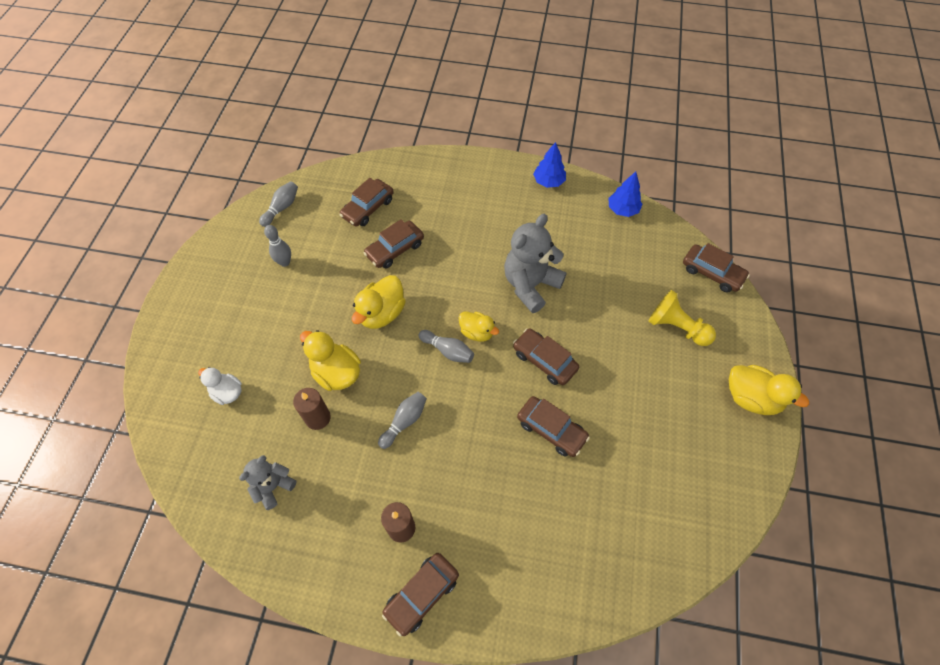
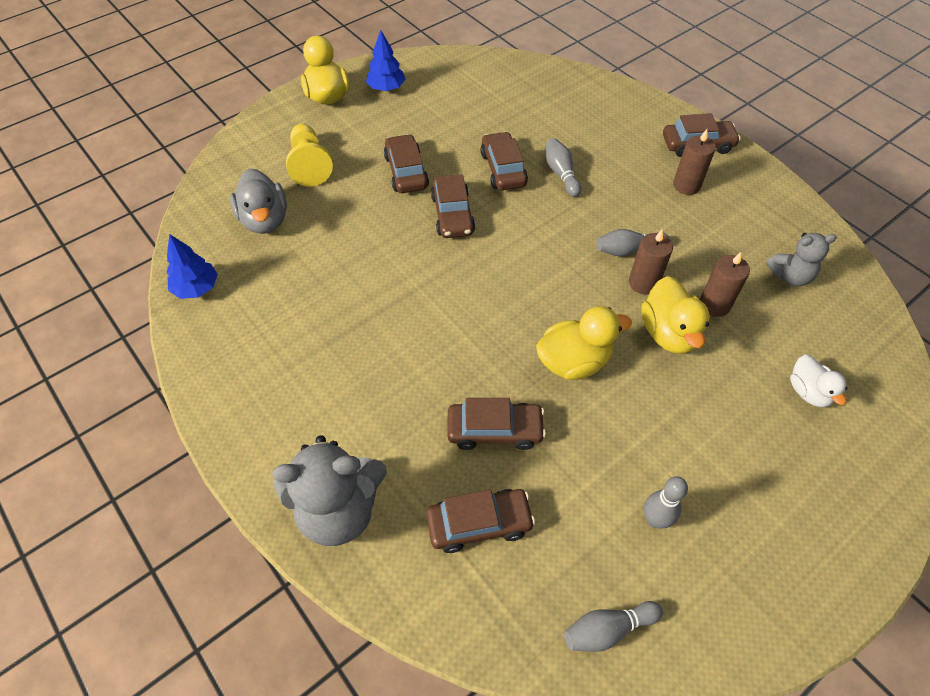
camera: 140 degrees left, 5 degrees down
(376, 400) = (643, 283): none -> brown candle
(448, 351) = (534, 279): grey bowling pin -> grey bowling pin (561, 174)
(477, 332) = (489, 276): yellow duck -> none
(530, 285) = (388, 282): grey teddy bear -> grey teddy bear (338, 510)
(548, 181) = (220, 381): blue tree -> blue tree (386, 88)
(646, 270) = (264, 220): none -> grey duck
(712, 273) = (215, 180): brown car -> brown car (406, 172)

